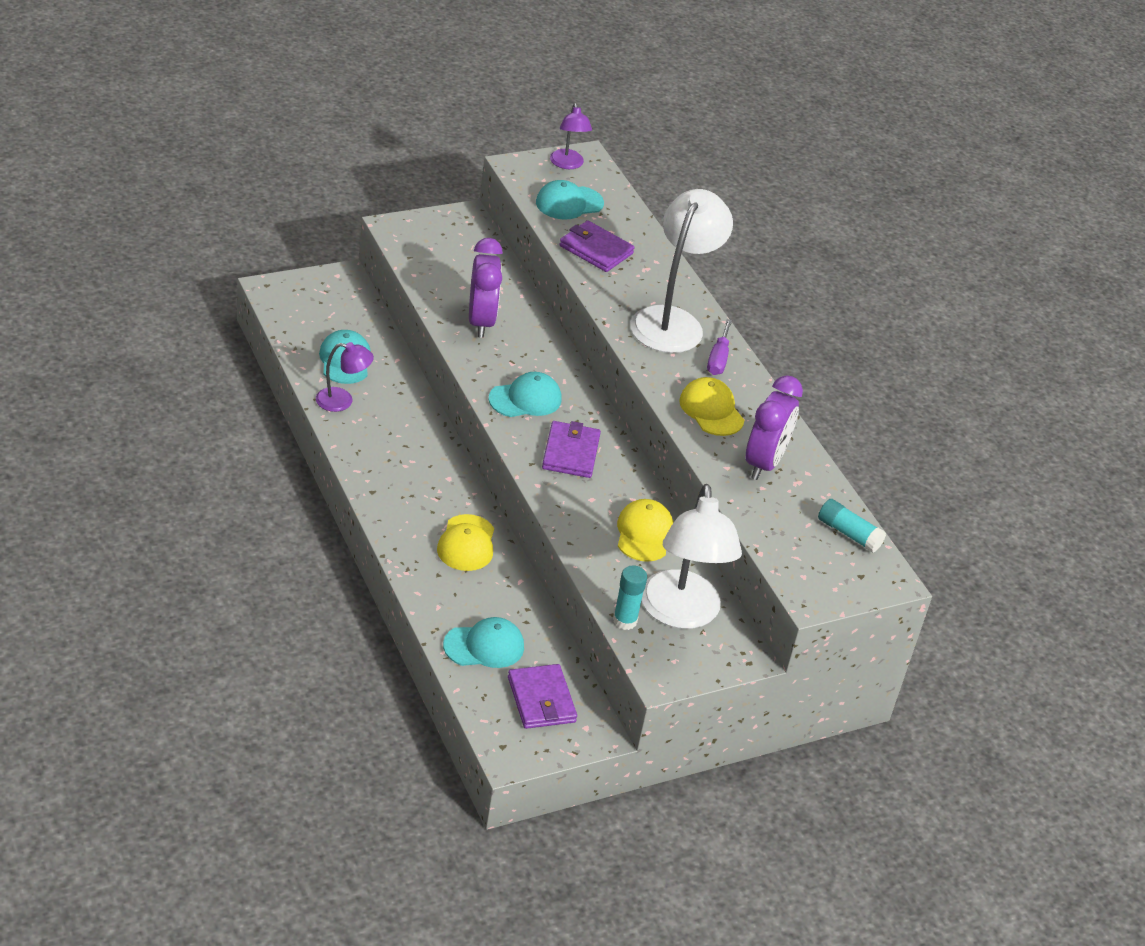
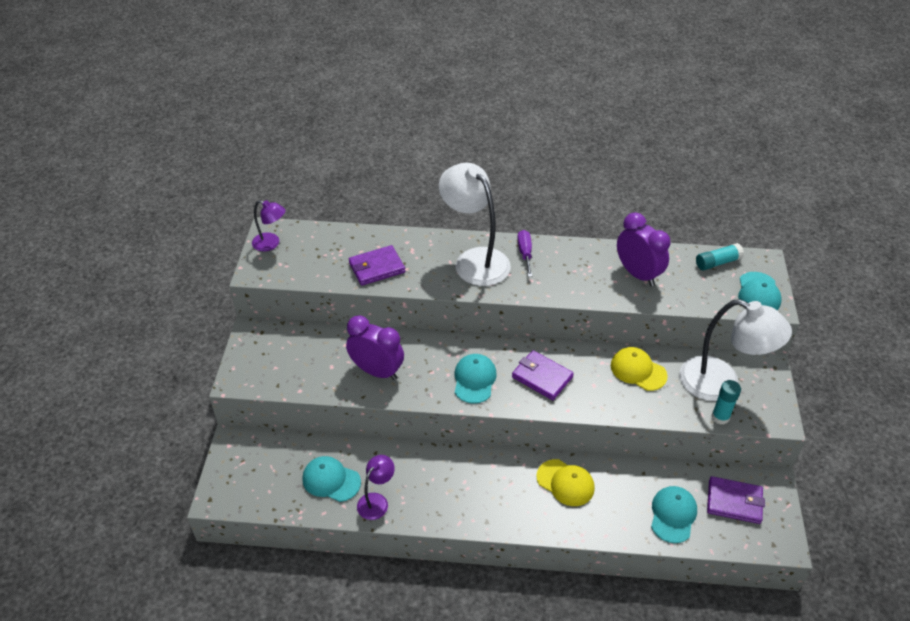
camera: 55 degrees left, 5 degrees up
(569, 203) = (316, 261): turquoise cap -> turquoise cap (758, 293)
(711, 410) = (575, 278): yellow cap -> none
(718, 359) = (525, 253): purple screwdriver -> purple screwdriver turned 135 degrees counterclockwise

